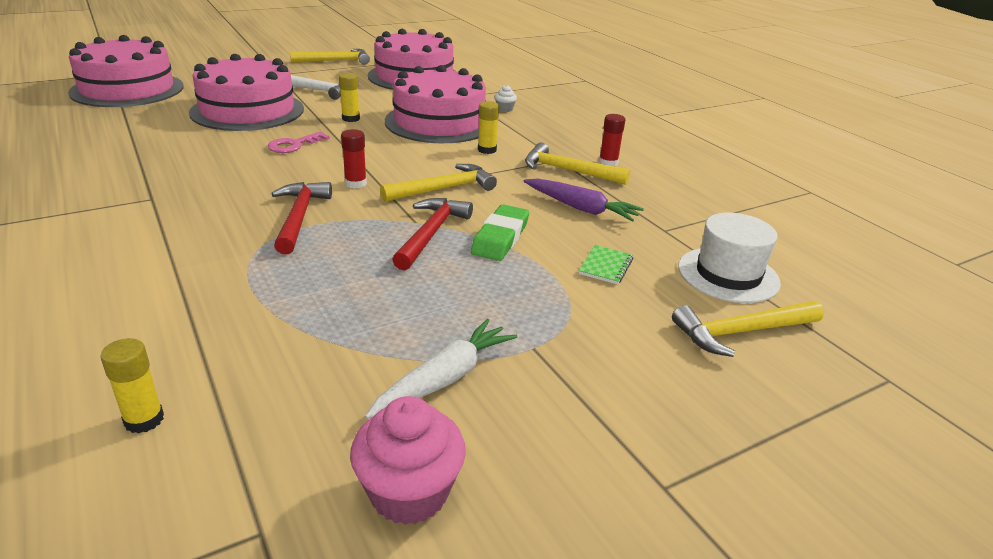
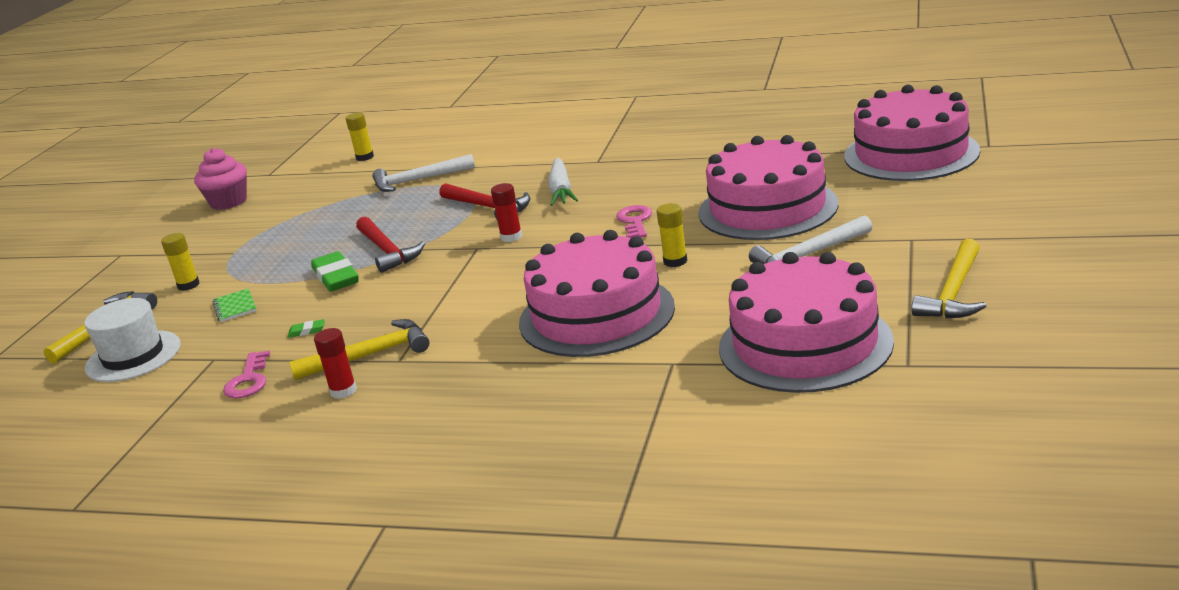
camera: 140 degrees right, 5 degrees down
(238, 301) = (418, 180): none -> white hammer
(444, 189) = (442, 274): yellow hammer -> none
(444, 378) = (263, 223): white carrot -> white carrot (561, 190)
(487, 150) = (483, 322): yellow glue stick -> yellow glue stick (188, 285)
(505, 109) = (581, 380): white cupcake -> none
(581, 208) = (307, 331): purple carrot -> green eraser
(654, 200) = (248, 380): none -> pink key

